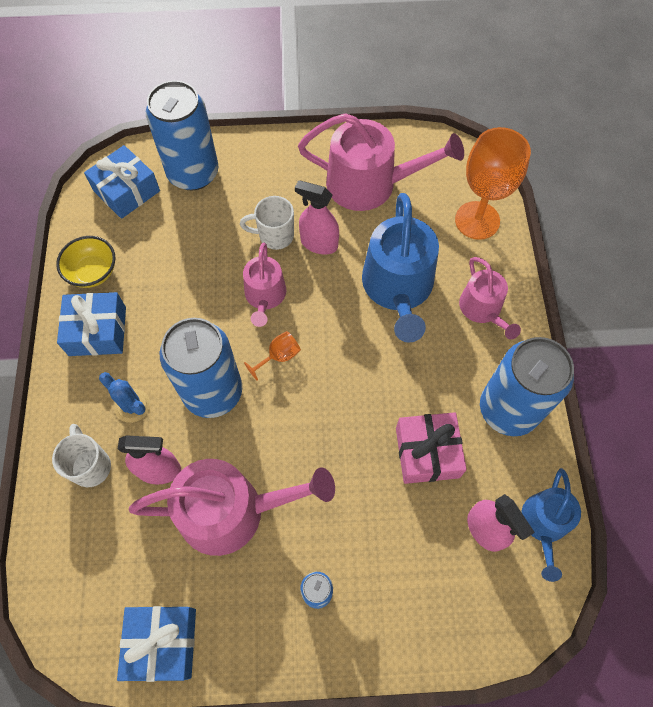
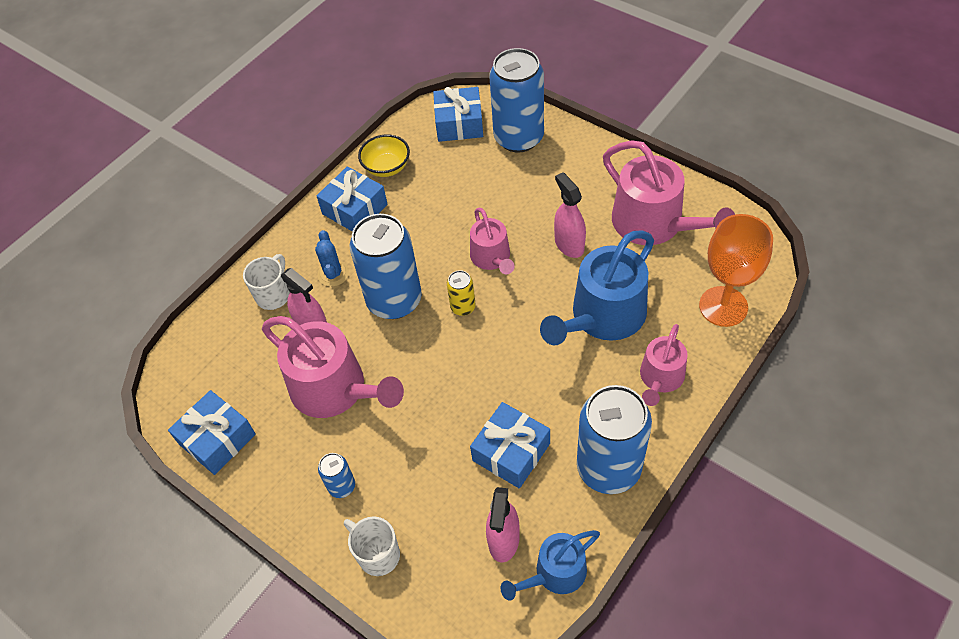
camera: 45 degrees right, 10 degrees down
(265, 296) = (492, 258): pink watering can -> pink watering can turned 60 degrees counterclockwise
(275, 236) = (539, 218): white mug -> white mug (377, 554)
(279, 356) = (463, 307): orange goblet -> yellow can
(427, 452) = (511, 452): pink gift -> blue gift

